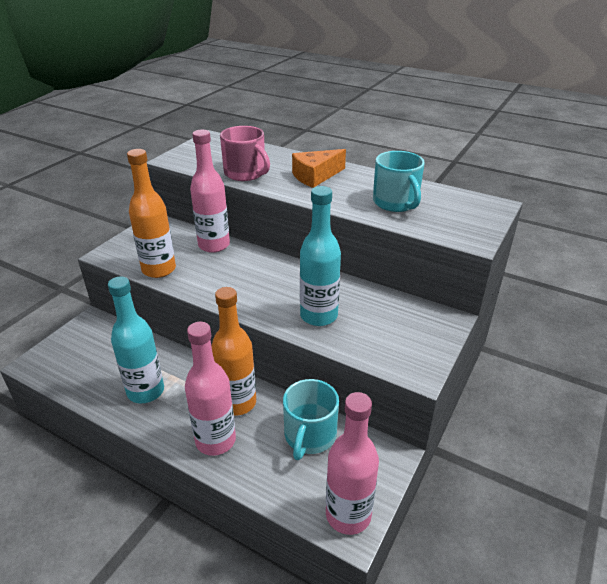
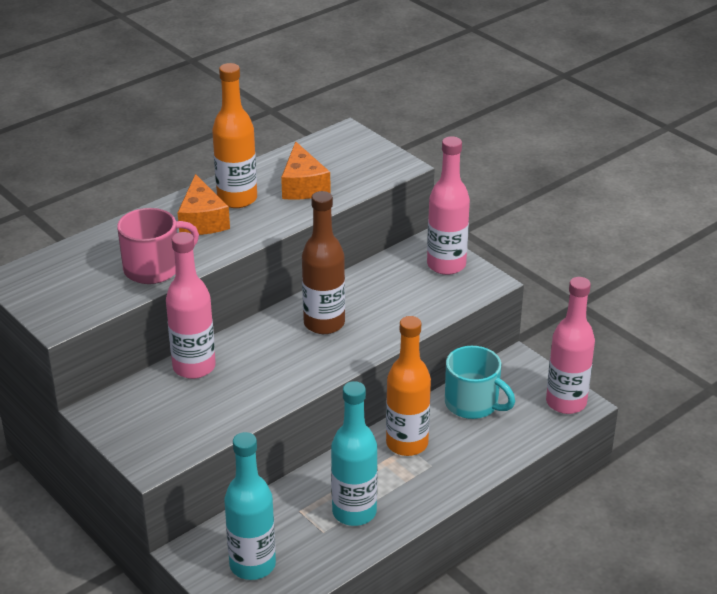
camera: 70 degrees left, 0 degrees up
(159, 269) = (221, 420): orange bottle -> orange bottle (237, 199)
(215, 440) = (451, 468): pink bottle -> pink bottle (446, 265)
(294, 288) = (324, 323): none -> brown bottle
(318, 316) = (381, 318): turquoise bottle -> turquoise bottle (252, 565)
(396, 203) = (303, 185): turquoise mug -> orange cheese

